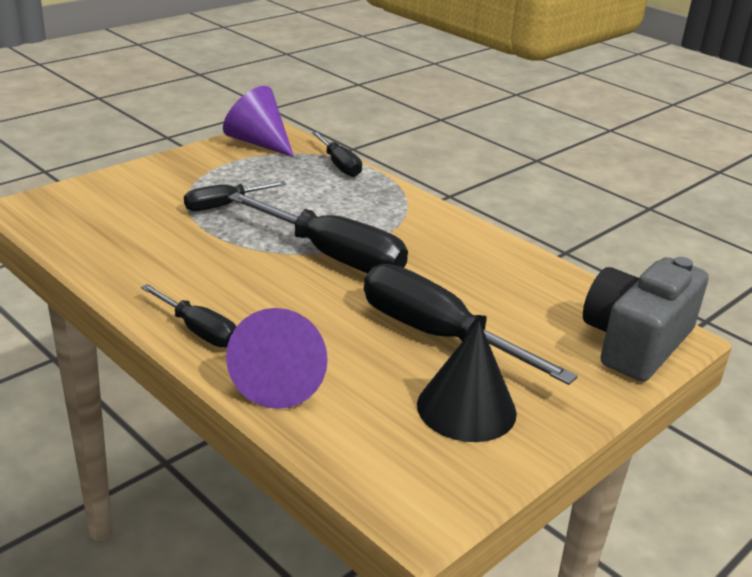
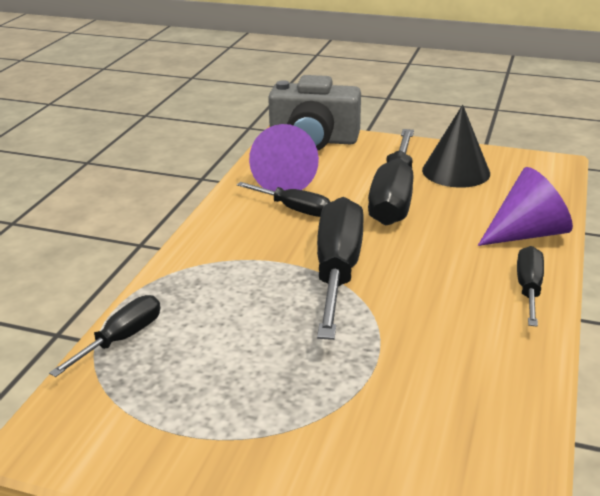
camera: 115 degrees left, 0 degrees up
(224, 205) = (310, 377): black screwdriver -> black screwdriver (294, 209)
(258, 142) = (93, 437): purple cone -> purple cone (287, 181)

